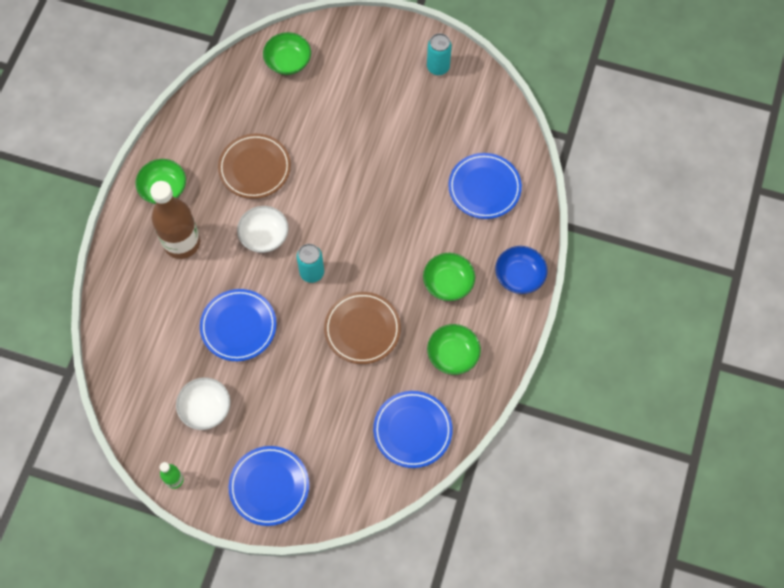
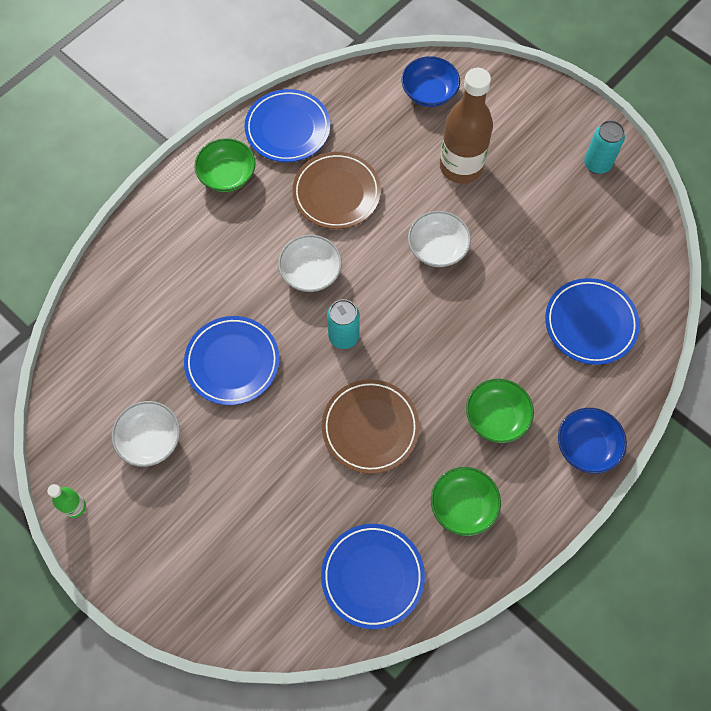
camera: 25 degrees right, 0 degrees up
(182, 243) = (217, 242): brown bottle -> brown bottle (461, 166)
(269, 486) = (175, 565): blue plate -> blue plate (288, 129)
(288, 61) = (429, 92): green bowl -> blue bowl
(350, 178) = (437, 248): none -> white bowl

